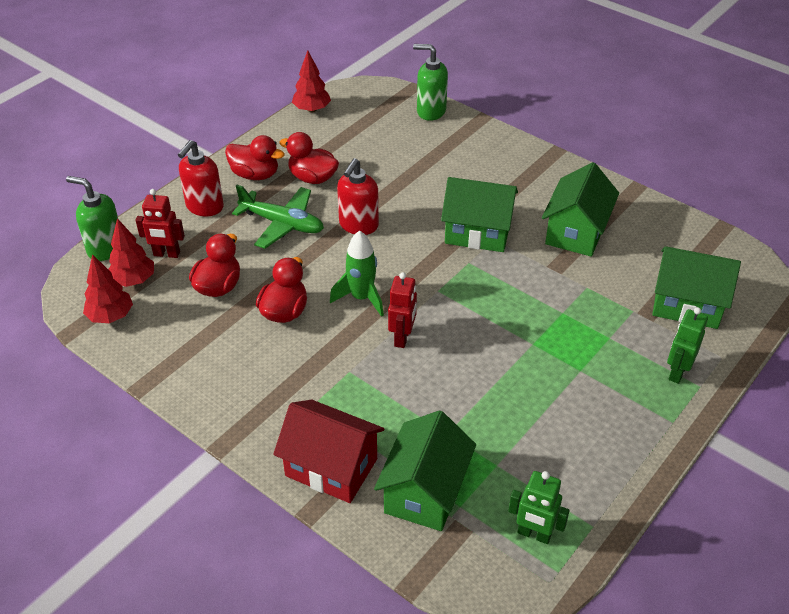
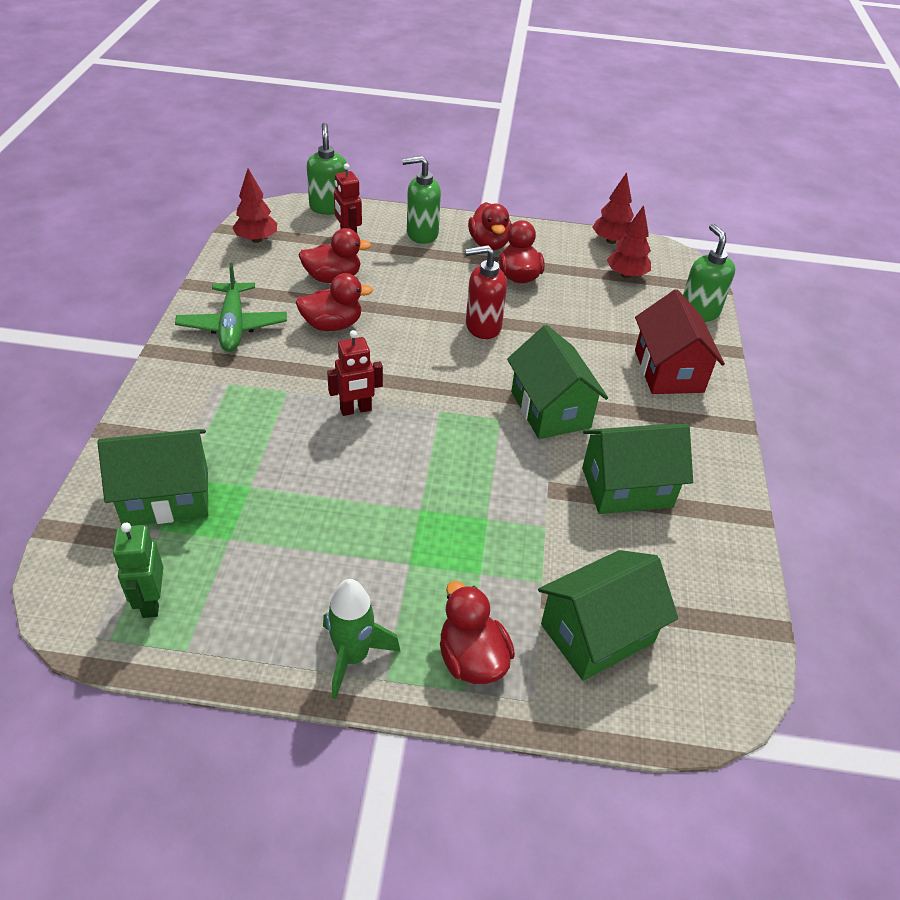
camera: 55 degrees right, 0 degrees up
(133, 280) = (305, 234): red tree -> red tree (626, 275)
(204, 207) = (421, 234): red soap dispenser -> green soap dispenser
(282, 224) = (441, 282): green plane -> green plane (233, 326)
(331, 467) = (163, 423): red house -> red house (668, 371)
(361, 298) = (387, 364): green rocket -> green rocket (353, 657)
(677, 372) = (472, 659): green robot -> red duck
(687, 304) = (597, 633): green house -> green house turned 75 degrees clockwise

